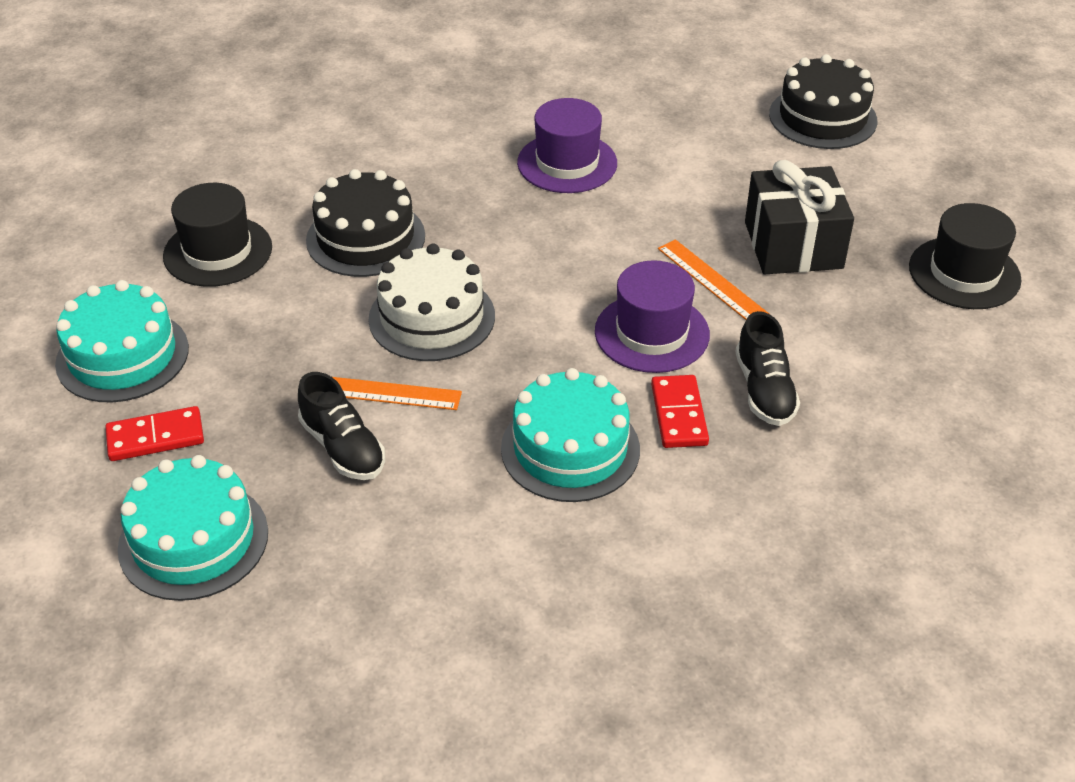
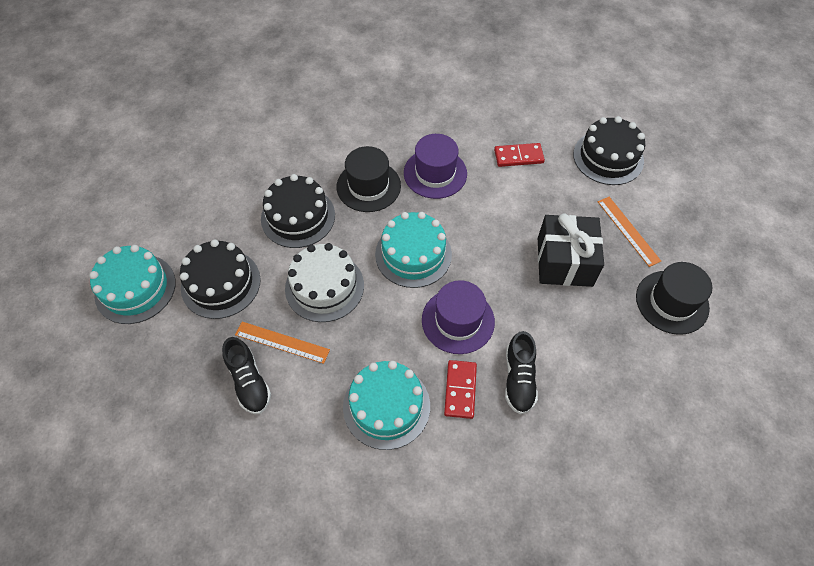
camera: 10 degrees right, 15 degrees up
(155, 437) = (141, 355): red domino -> red domino (518, 156)
(193, 540) = (147, 439): turquoise cake -> turquoise cake (413, 254)
(218, 251) = (207, 215): black hat -> black hat (368, 186)
(263, 333) = (221, 283): none -> black cake
(712, 281) = (505, 284): orange ruler -> orange ruler (628, 230)

